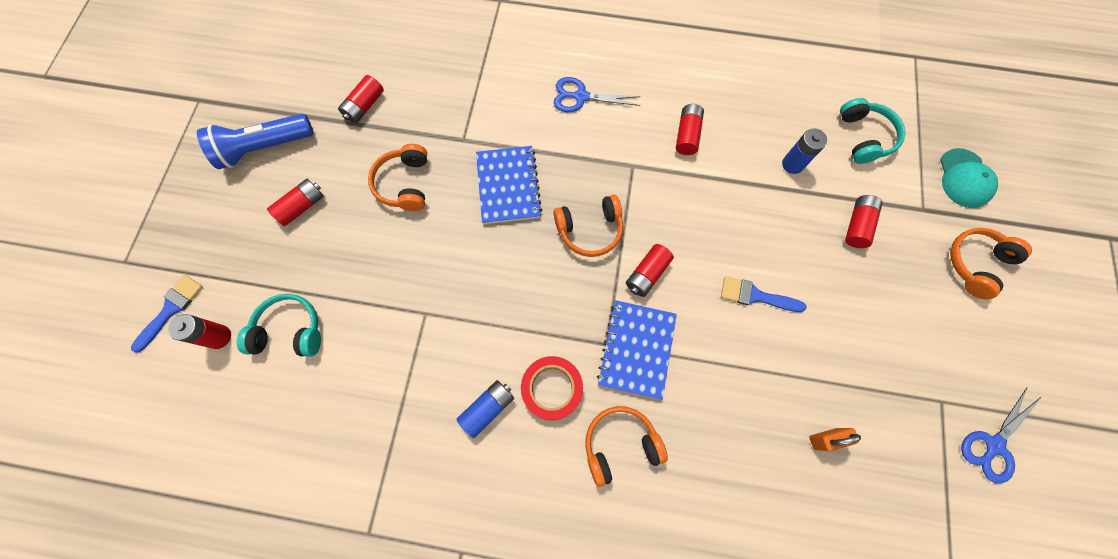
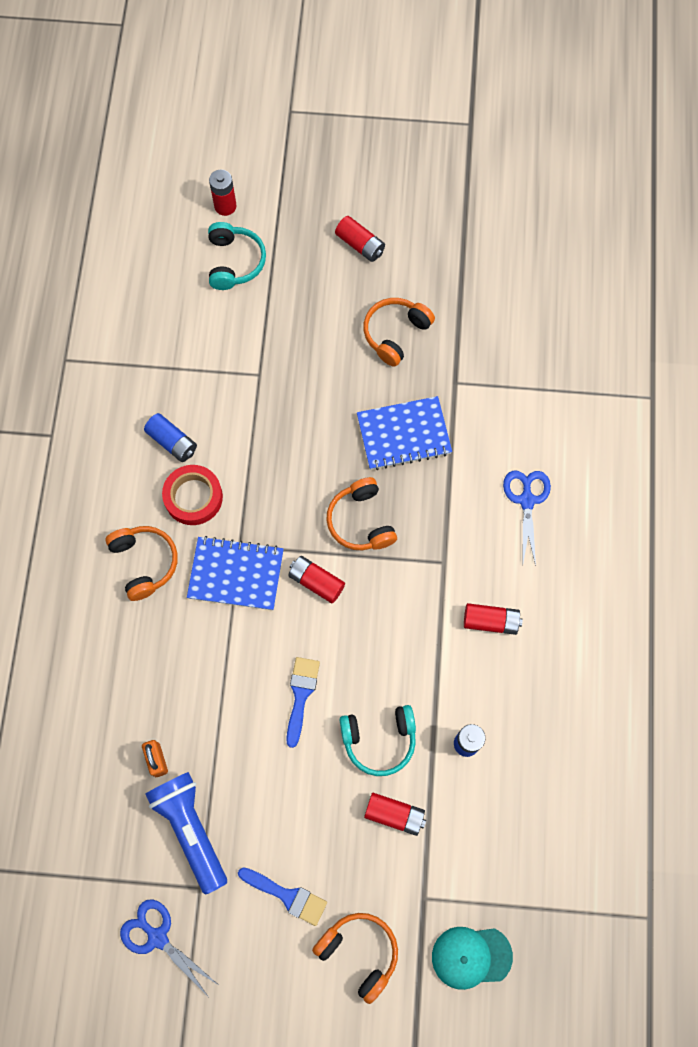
camera: 85 degrees right, 0 degrees up
(171, 309) = (248, 161): blue brush -> blue brush (287, 896)
(264, 148) = (421, 197): blue flashlight -> blue flashlight (191, 829)
(365, 106) = (484, 279): red battery -> none
(404, 184) = (395, 334): orange headphones -> orange headphones turned 45 degrees counterclockwise
(864, 137) = (515, 835): turquoise headphones -> turquoise headphones (379, 740)

